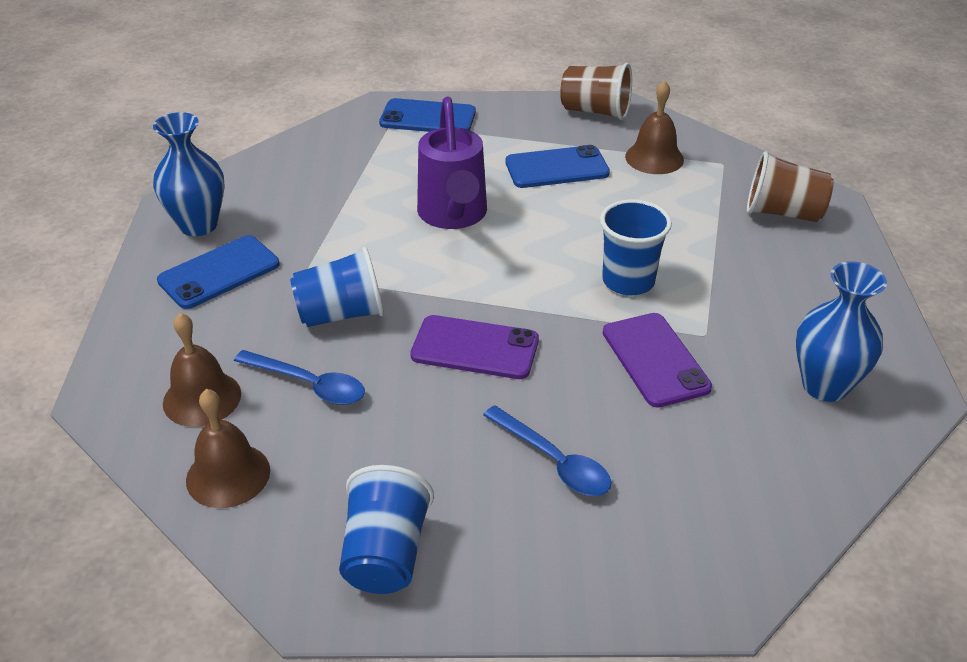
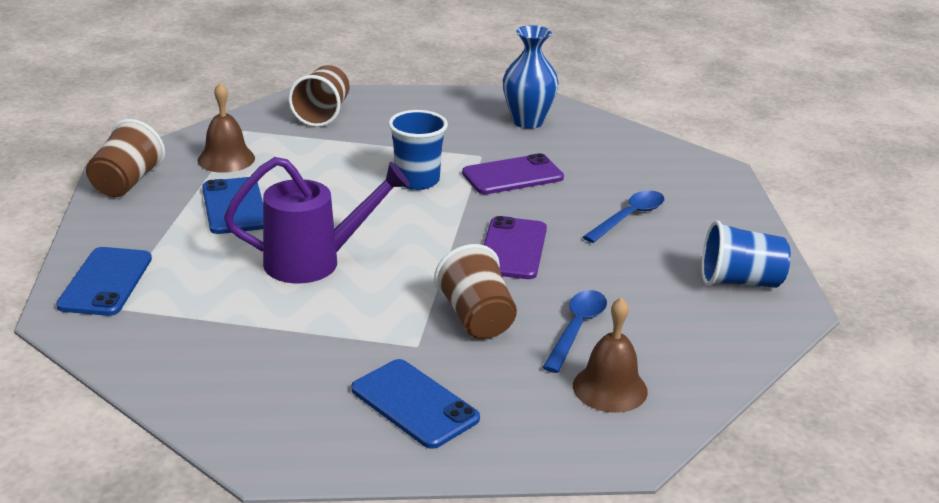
camera: 95 degrees left, 10 degrees down
(198, 225) = (320, 433): blue vase -> none
(228, 475) = (695, 361): brown bell -> none
(341, 314) = (476, 318): blue cup -> brown cup

